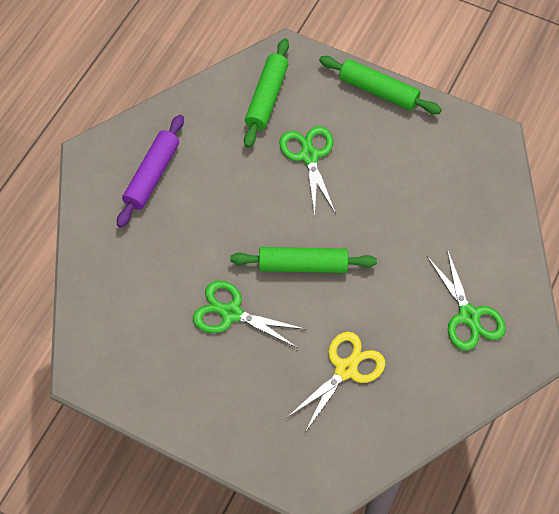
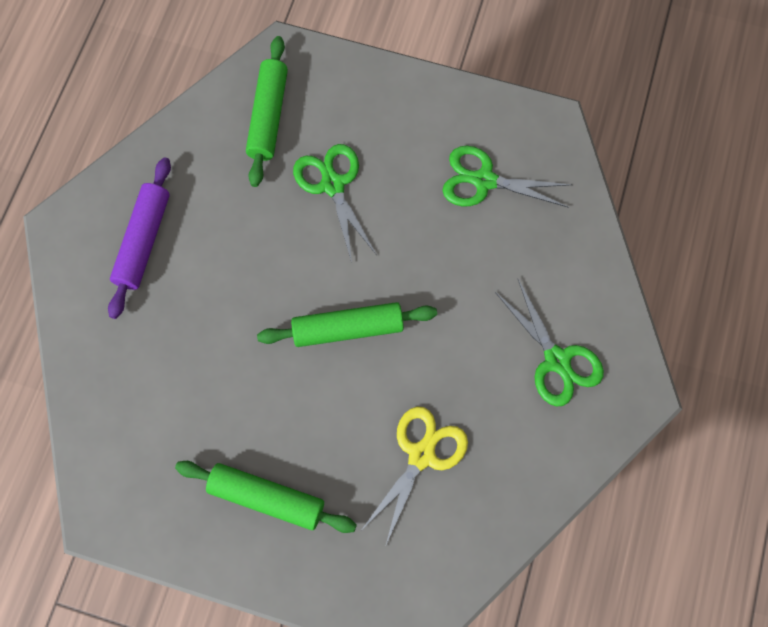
camera: 10 degrees left, 10 degrees up
(231, 313) = (271, 406): green scissors -> green scissors (484, 181)
(378, 91) = (402, 86): green rolling pin -> green rolling pin (267, 498)

